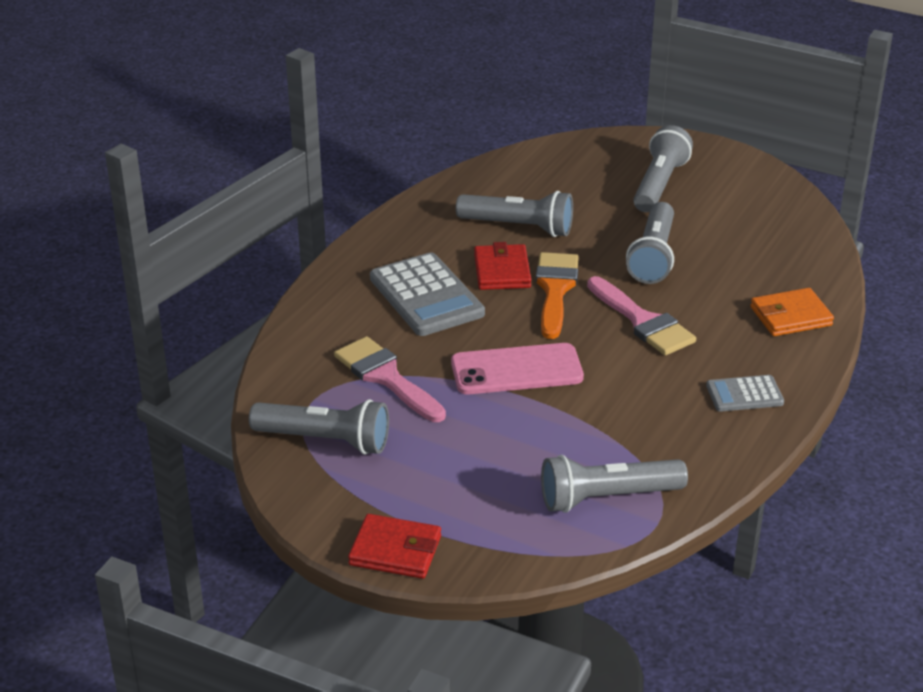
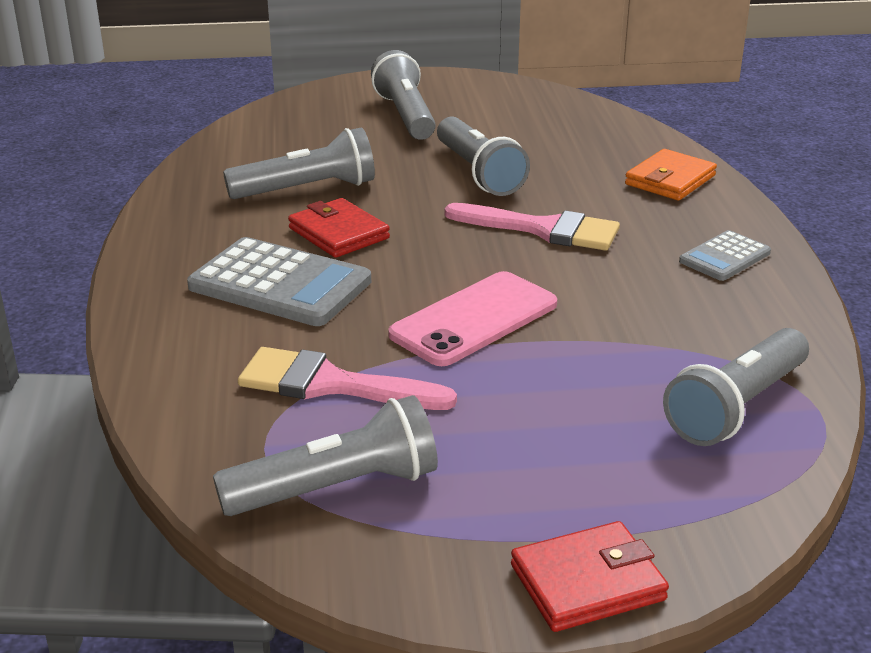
camera: 35 degrees left, 5 degrees down
(555, 290) = (418, 231): orange brush -> none

